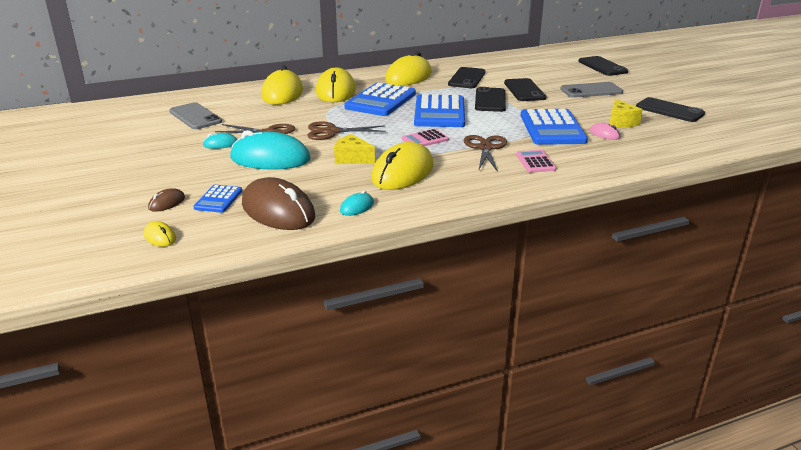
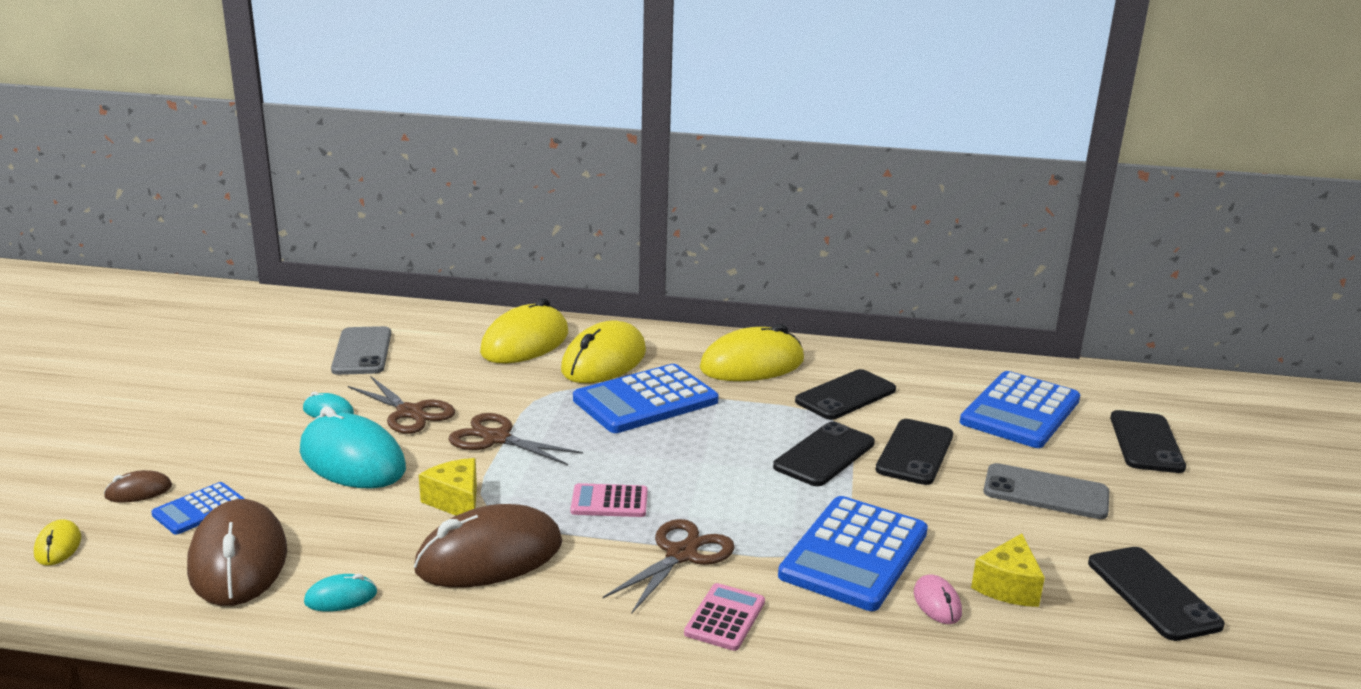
camera: 30 degrees right, 5 degrees down
(402, 172) = (489, 556): yellow mouse -> brown mouse
(439, 112) = (705, 454): blue calculator -> blue calculator (1020, 411)

